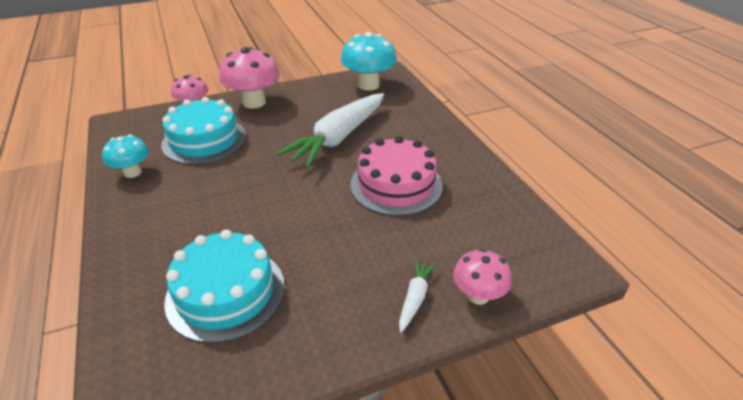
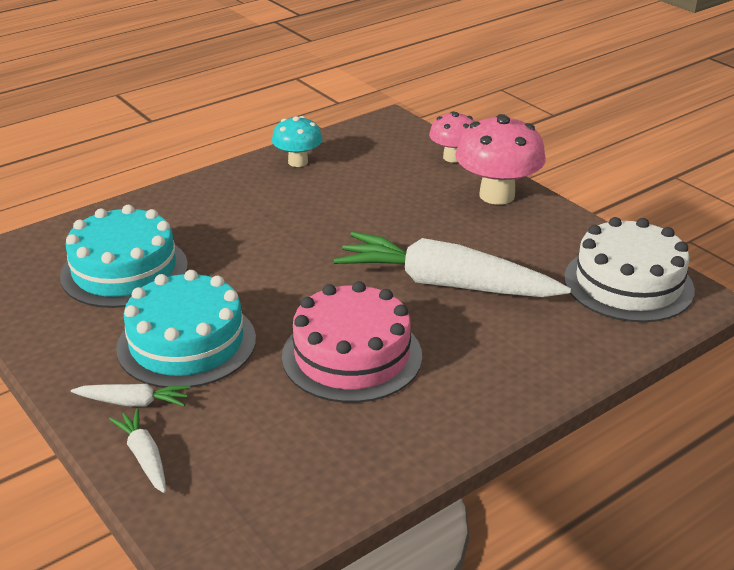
camera: 75 degrees right, 5 degrees down
(204, 140) = (383, 185): turquoise cake -> turquoise cake (186, 343)
(368, 85) = (628, 283): turquoise mushroom -> white cake
(478, 295) = (144, 457): pink mushroom -> white carrot

